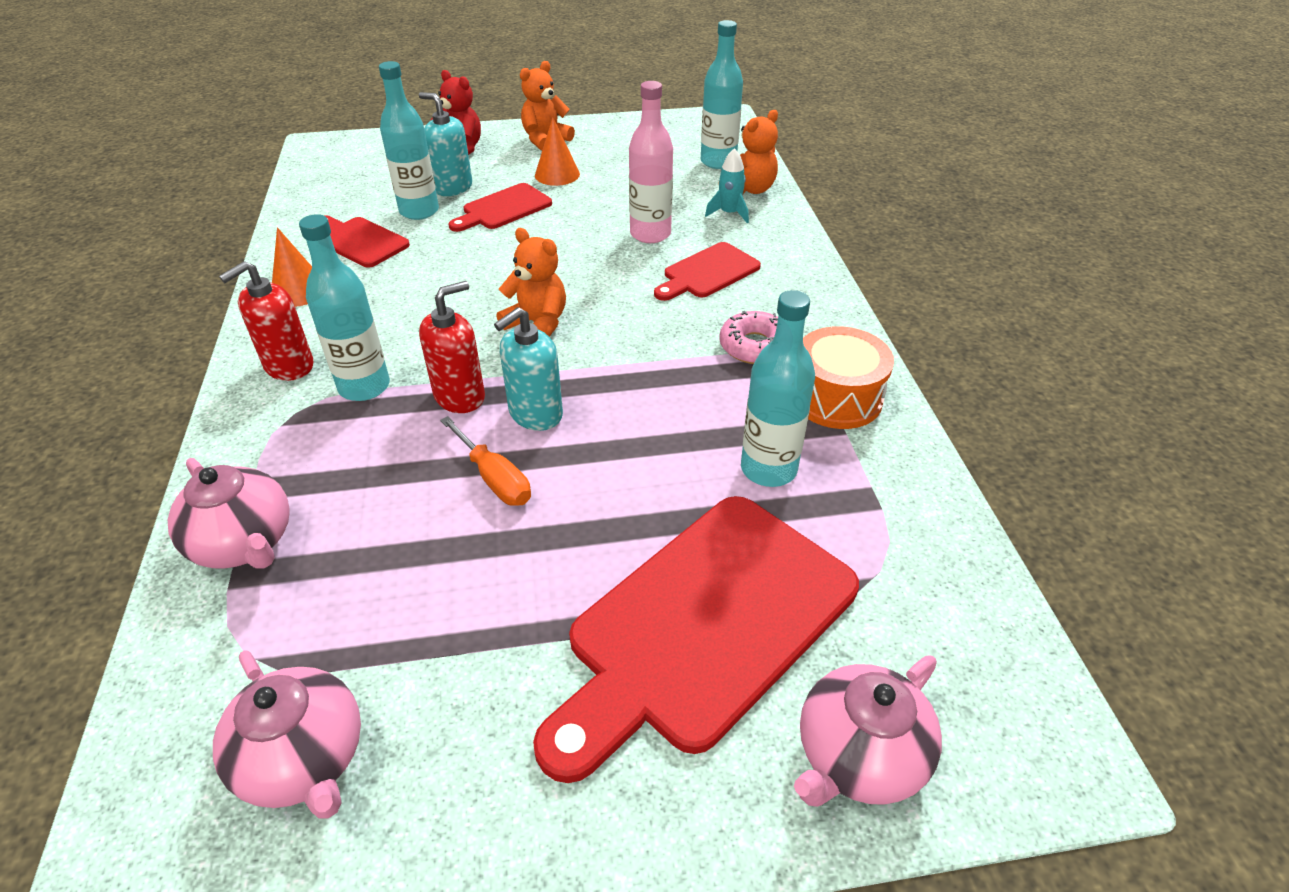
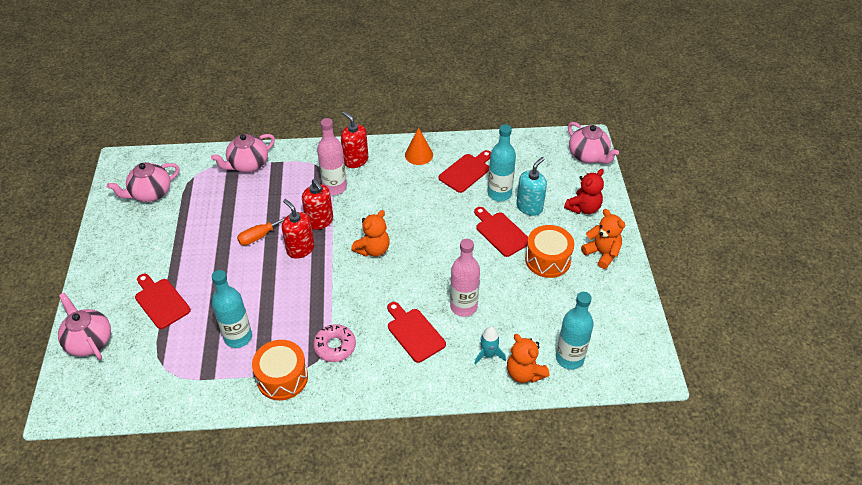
camera: 95 degrees right, 5 degrees up
(354, 145) = (588, 156): none -> pink teapot
(364, 387) = (334, 187): turquoise bottle -> pink bottle
(535, 414) = (300, 249): turquoise soap dispenser -> red soap dispenser
(557, 174) = (547, 259): orange cone -> orange drum
(704, 625) = (161, 301): red cutting board -> red cutting board, size x0.50

